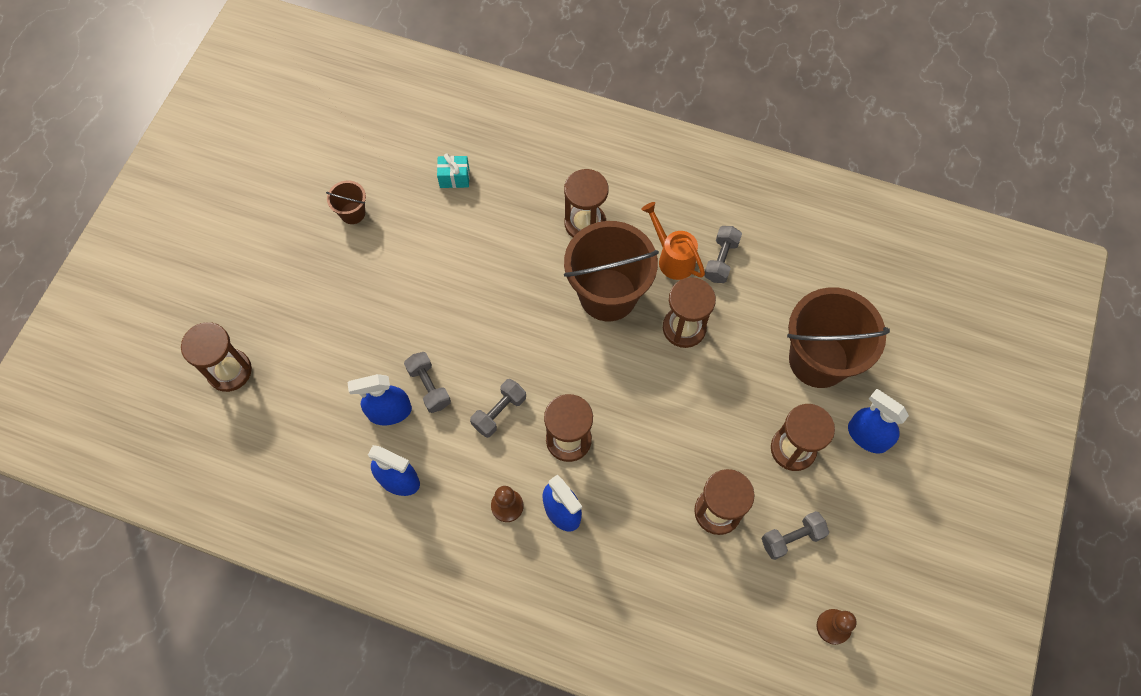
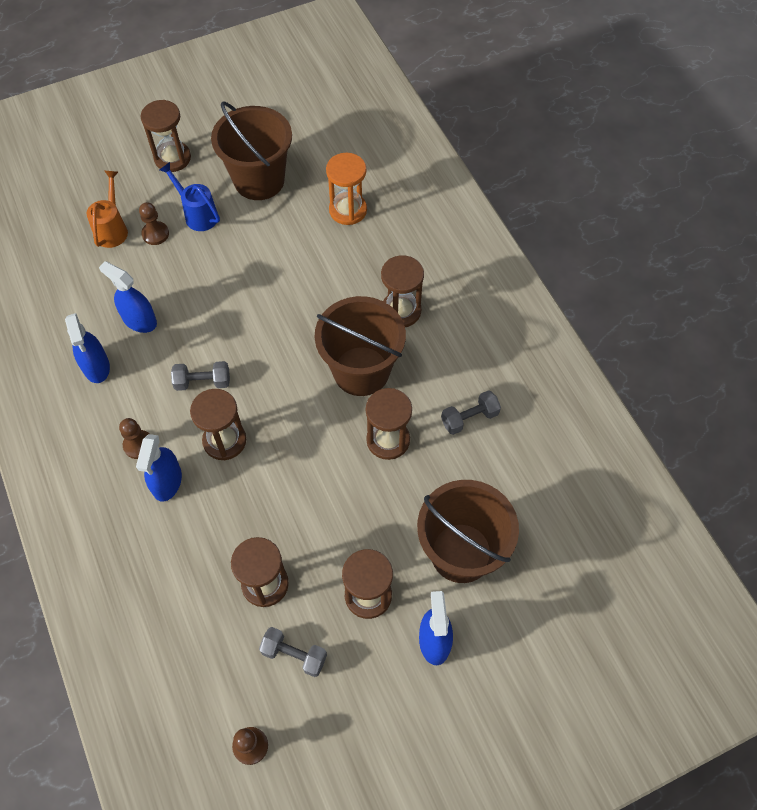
camera: 45 degrees right, 5 degrees down
(229, 371) = (81, 214): brown hourglass -> brown hourglass (172, 158)
(317, 331) = (155, 234): none -> brown pawn
(334, 284) = (197, 214): none -> blue watering can
(352, 213) = (259, 180): brown bucket -> brown bucket, size x2.24
(429, 387) = (180, 326): grey dumbbell -> none
(454, 178) = (348, 210): turquoise gift -> orange hourglass
(672, 258) = (435, 386): orange watering can -> orange watering can (112, 229)

